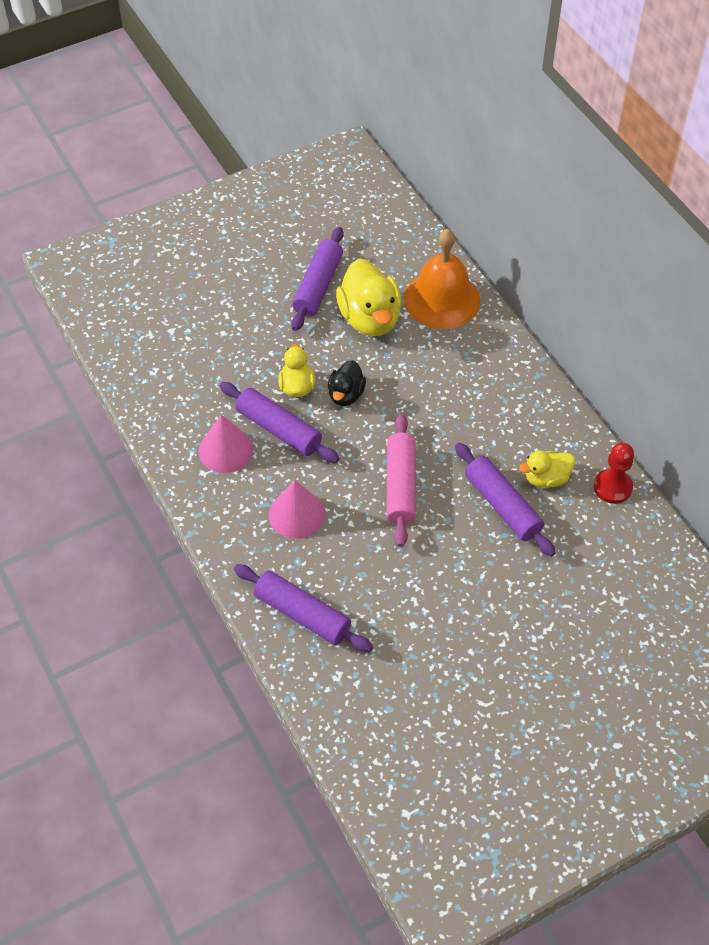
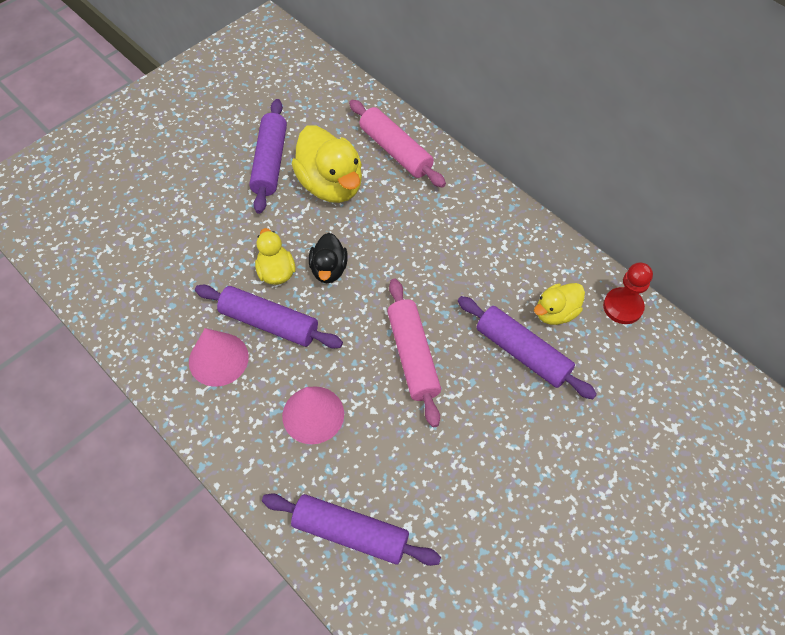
camera: 15 degrees left, 5 degrees up
(442, 299) = (396, 150): orange bell -> pink rolling pin

